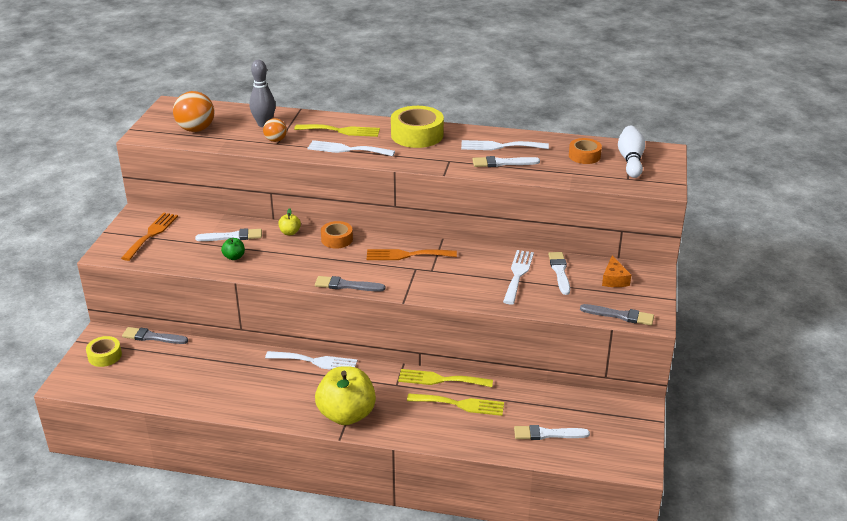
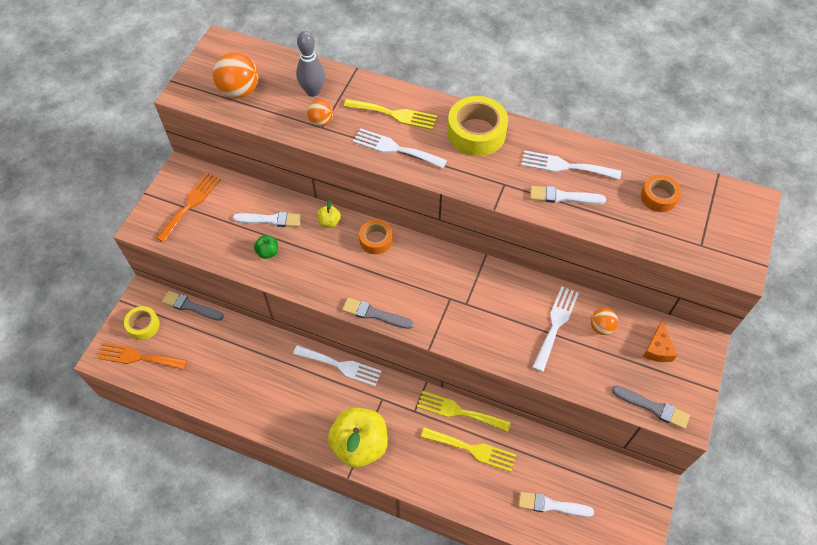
camera: 10 degrees right, 25 degrees up
(406, 255) = (444, 276): orange fork -> orange fork (138, 357)
(559, 272) = (601, 327): white brush -> orange ball
(630, 160) = (710, 213): white bowling pin -> none

